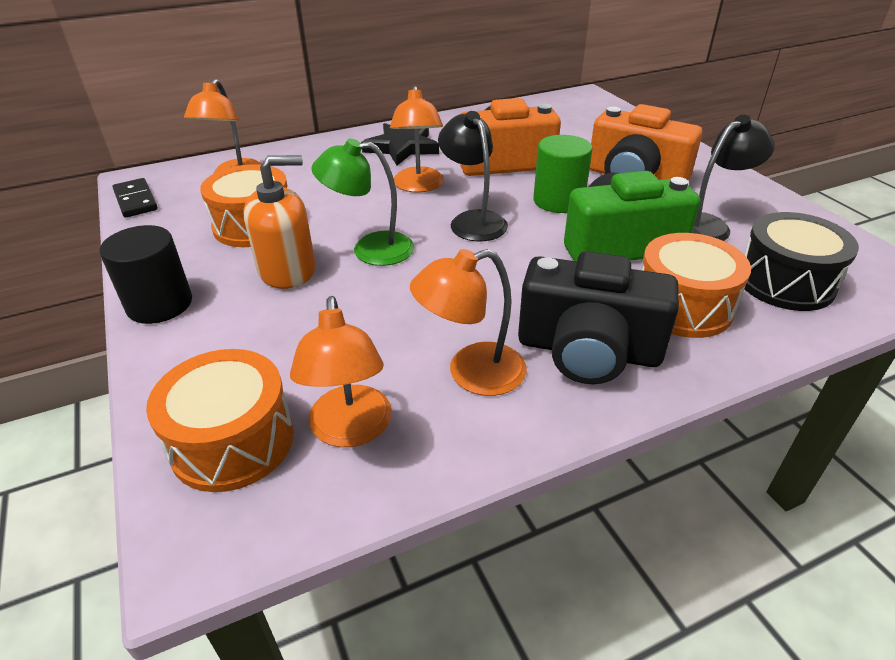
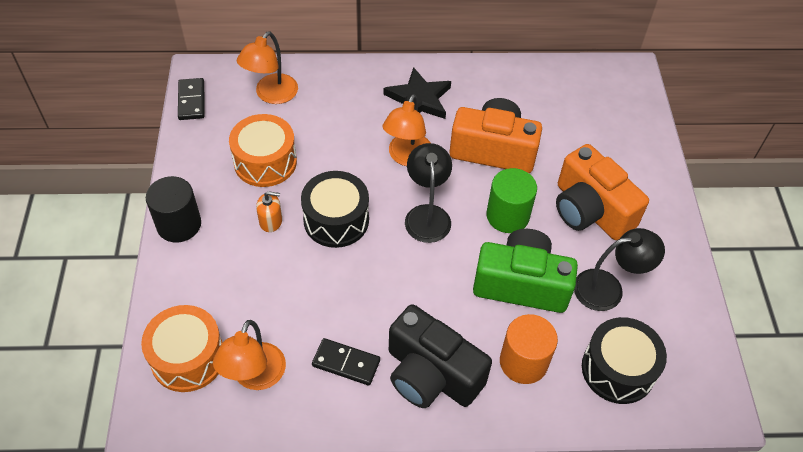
camera: 20 degrees right, 15 degrees up
(287, 270) = (271, 221): orange soap dispenser -> orange soap dispenser, size x0.55
(370, 249) = (336, 220): green lamp -> black drum
(471, 373) = (346, 363): orange lamp -> black domino
(682, 306) = (523, 362): orange drum -> orange cylinder

